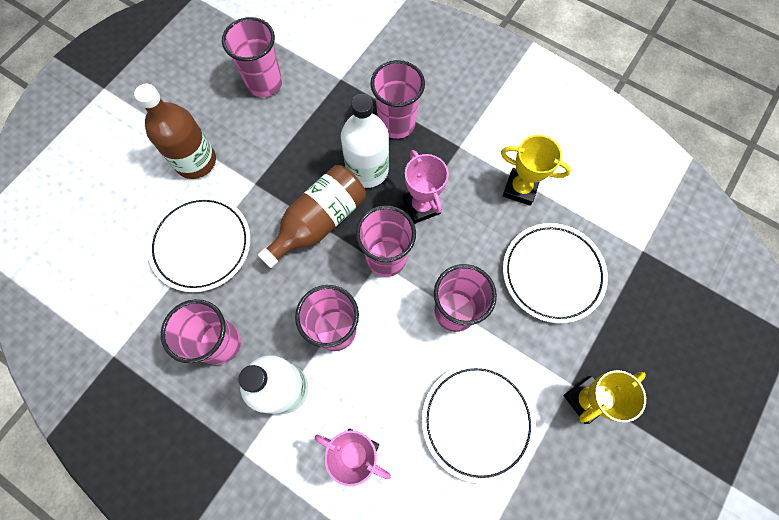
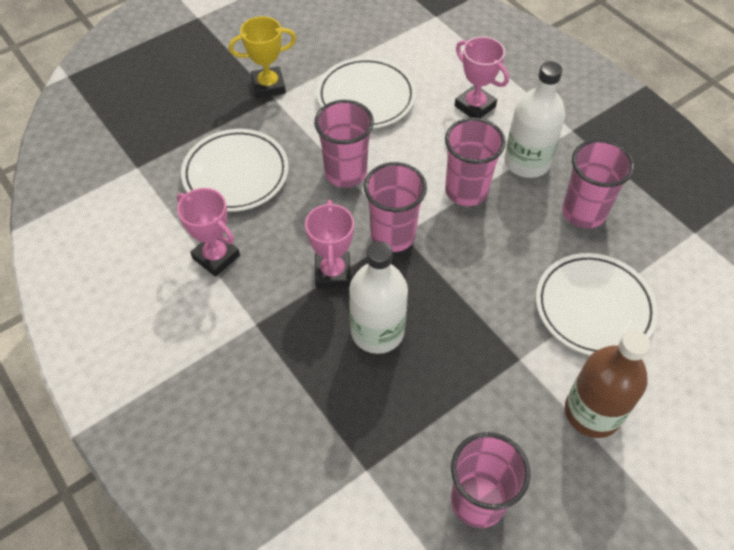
camera: 160 degrees left, 15 degrees down
(319, 221) = (453, 292): brown bottle -> none
(396, 123) = (317, 377): pink cup -> none
(520, 189) = (216, 257): yellow trophy -> pink trophy

